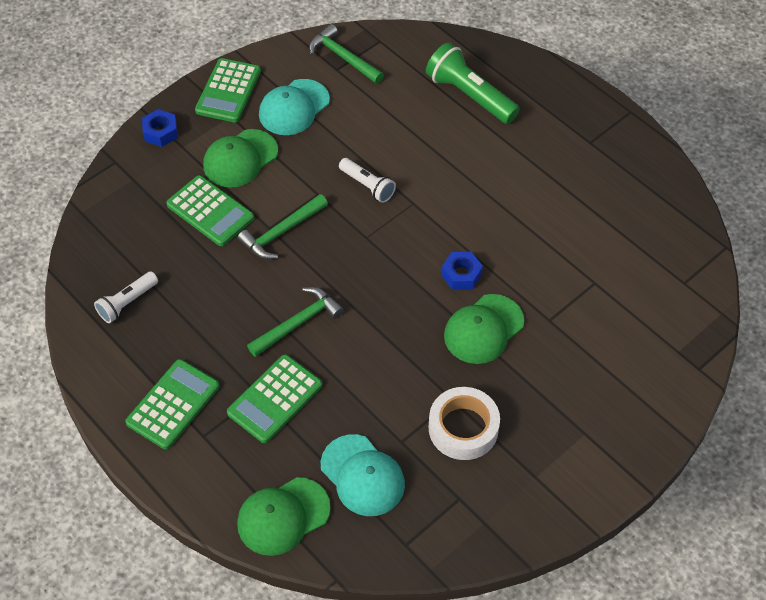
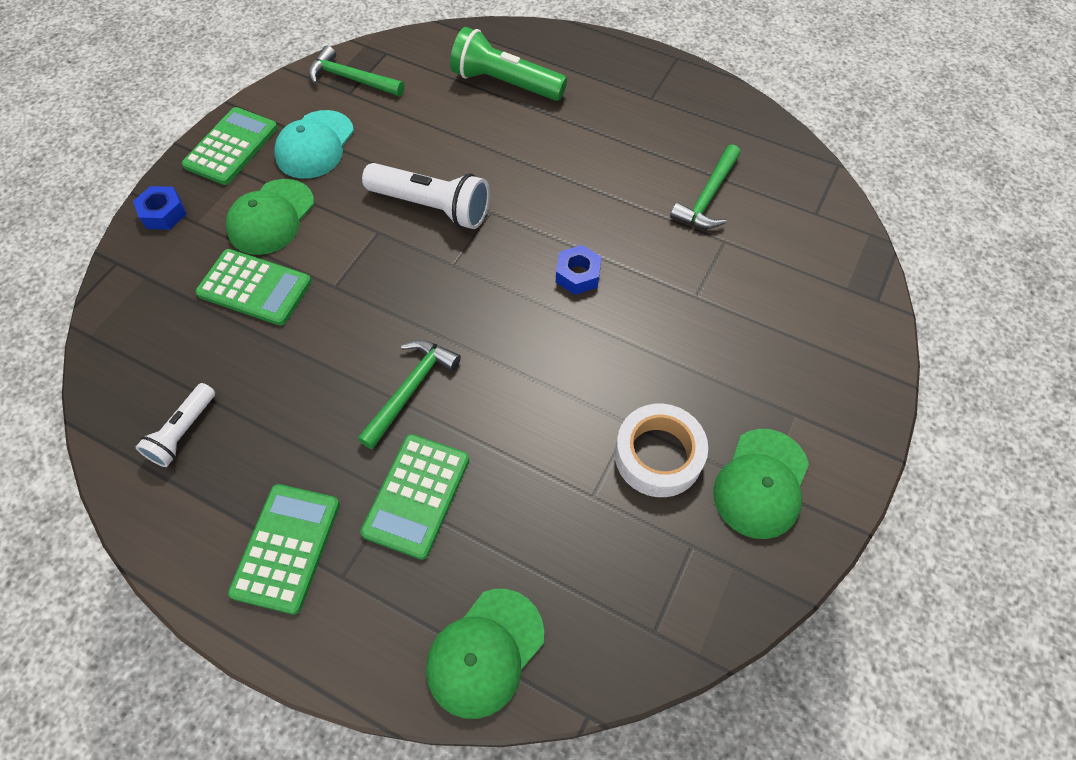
camera: 20 degrees left, 5 degrees up
(228, 91) = (231, 147): green calculator -> green calculator turned 150 degrees counterclockwise
(281, 232) = (350, 287): green hammer -> green hammer (707, 197)
(362, 475) = (564, 559): turquoise cap -> none
(367, 186) = (432, 207): white flashlight -> white flashlight, size x1.69
(483, 329) = (629, 329): green cap -> green cap (761, 483)

